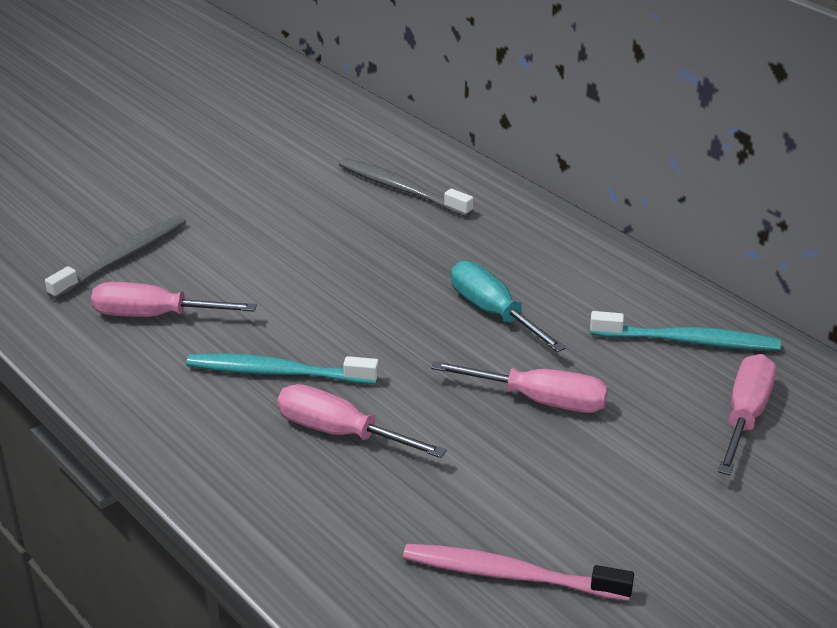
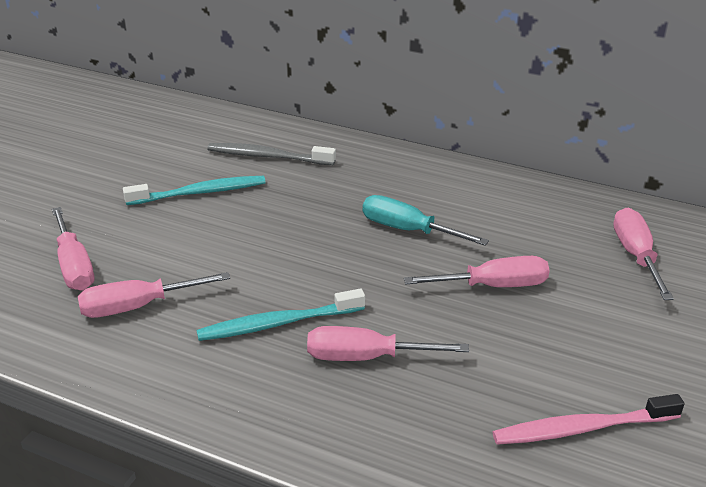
camera: 25 degrees left, 0 degrees up
(123, 258) = (74, 266): grey toothbrush -> pink screwdriver
(688, 341) = (556, 214): turquoise toothbrush -> turquoise toothbrush (200, 193)

